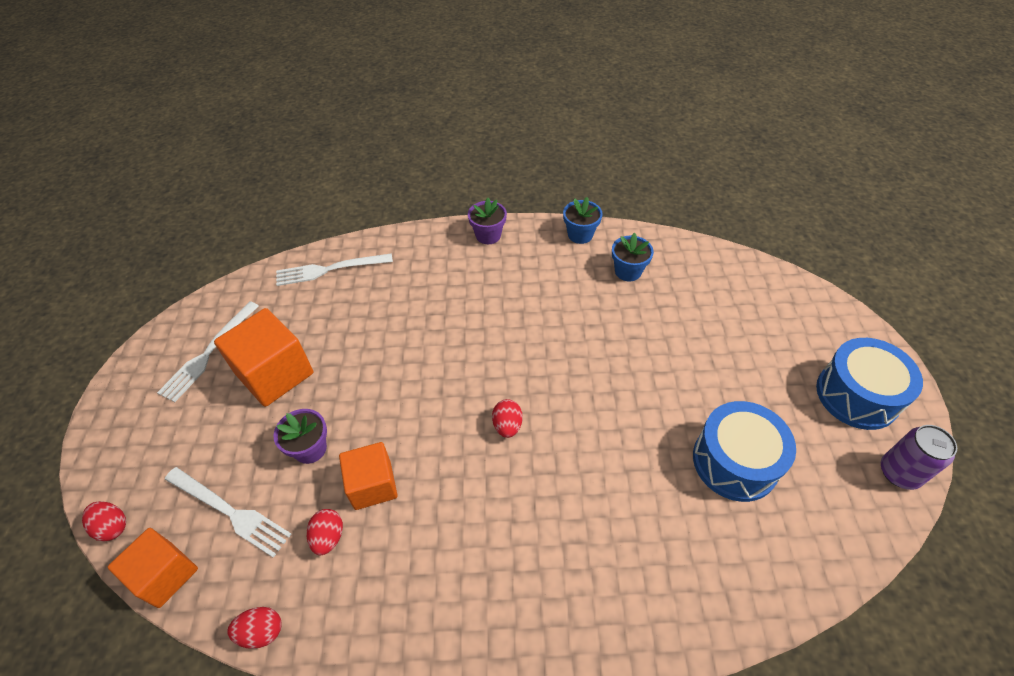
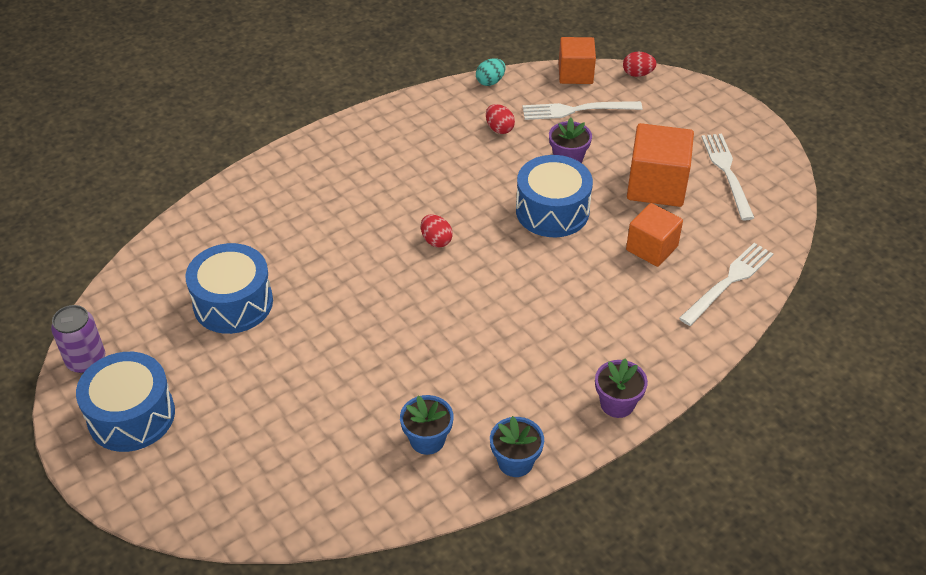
camera: 145 degrees right, 5 degrees down
(261, 631) = (490, 81): red egg -> turquoise egg
(372, 485) = (500, 163): orange cube -> orange cube (651, 248)
(383, 398) = (552, 211): none -> blue drum

